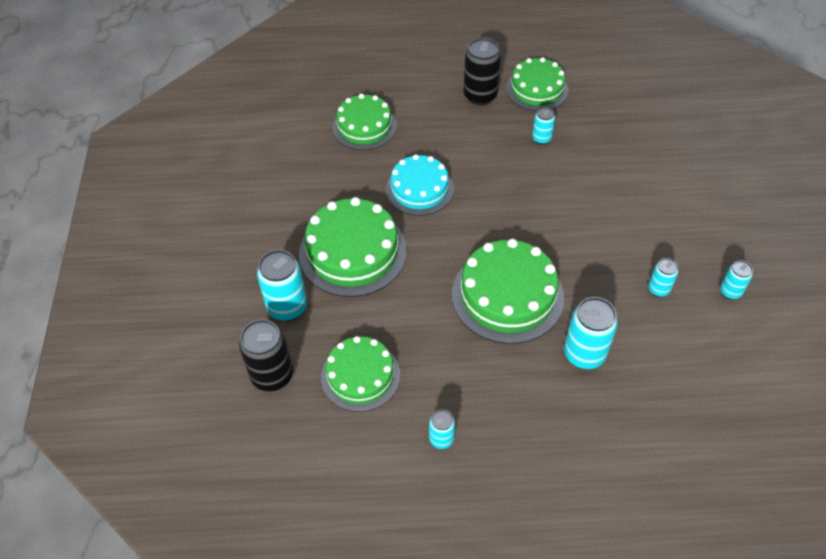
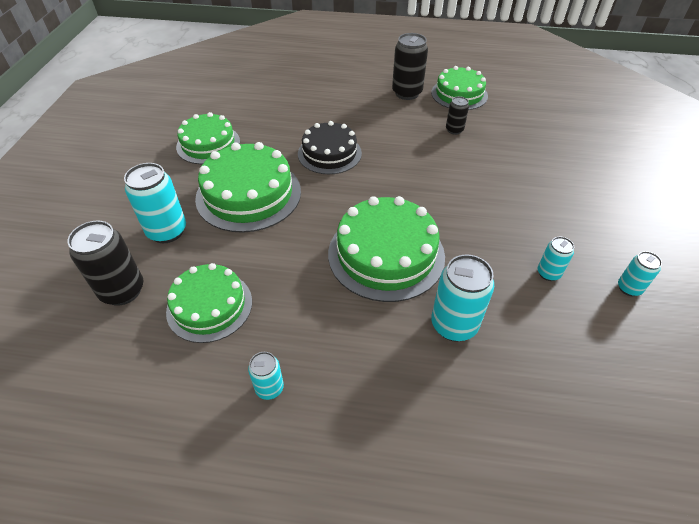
camera: 10 degrees right, 5 degrees down
(364, 126) = (298, 102): green cake -> green cake (208, 144)
(419, 189) = (329, 153): turquoise cake -> black cake
(541, 138) = (454, 130): turquoise can -> black can

